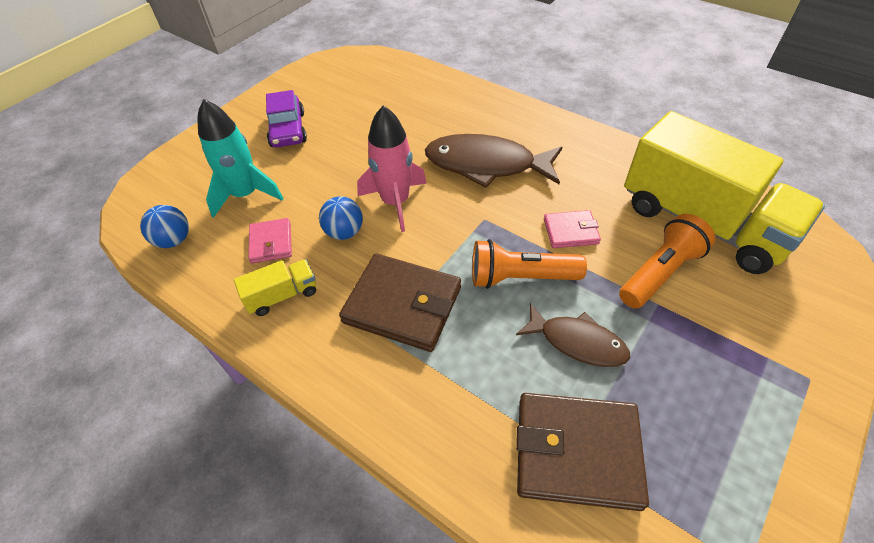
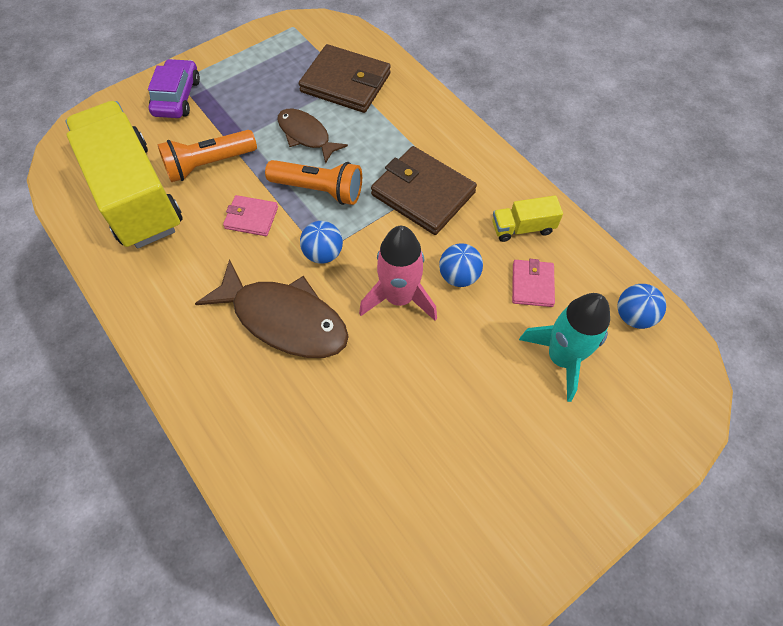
camera: 165 degrees left, 10 degrees up
(288, 130) = (508, 462): purple car -> purple car (177, 97)
(481, 218) = (323, 253): none -> blue ball

